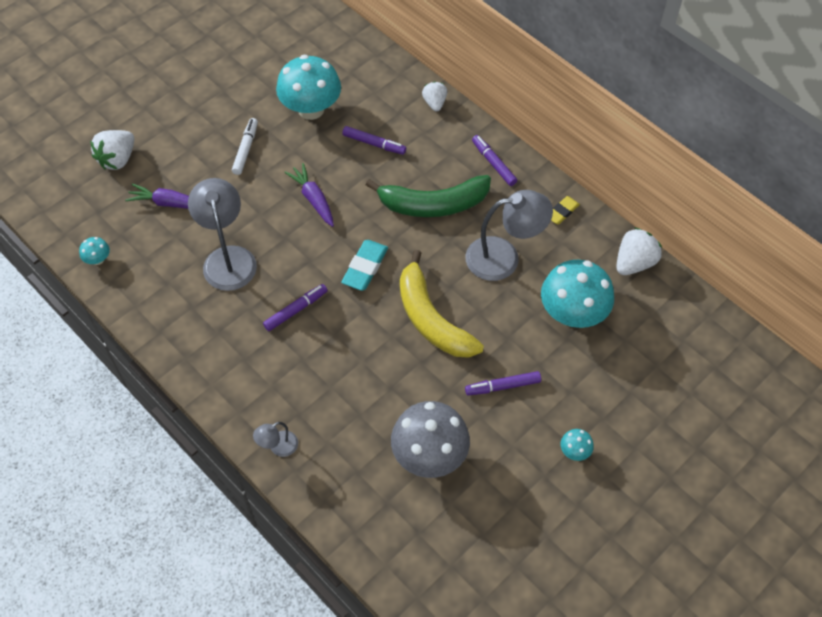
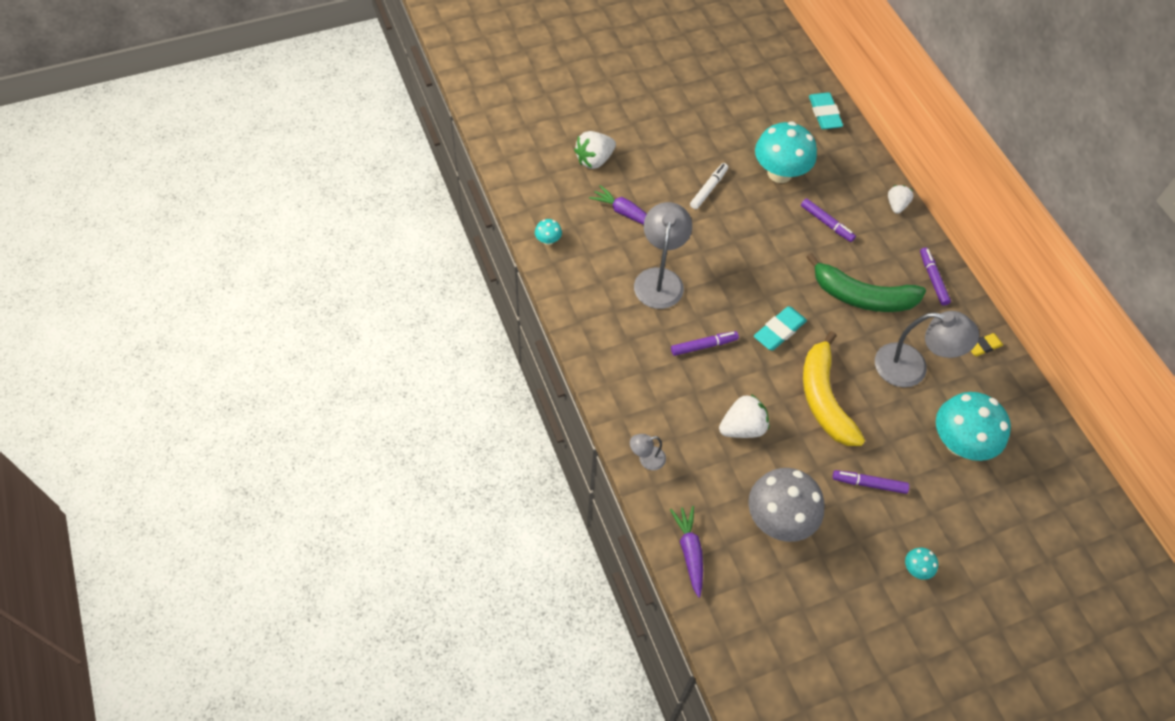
camera: 20 degrees right, 0 degrees up
(313, 199) = (753, 253): purple carrot -> purple carrot (689, 552)
(334, 35) = (824, 114): none -> turquoise eraser
(634, 263) = (1037, 418): white strawberry -> white strawberry (742, 427)

